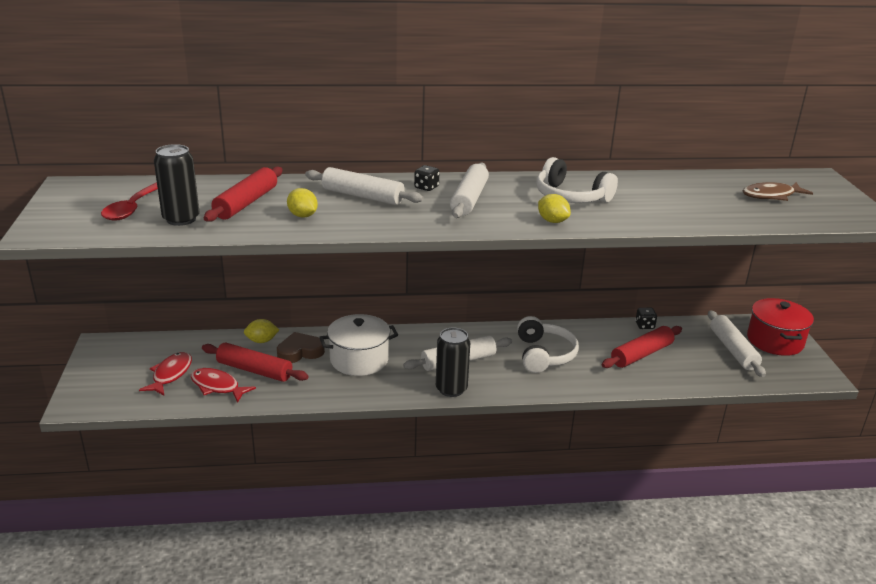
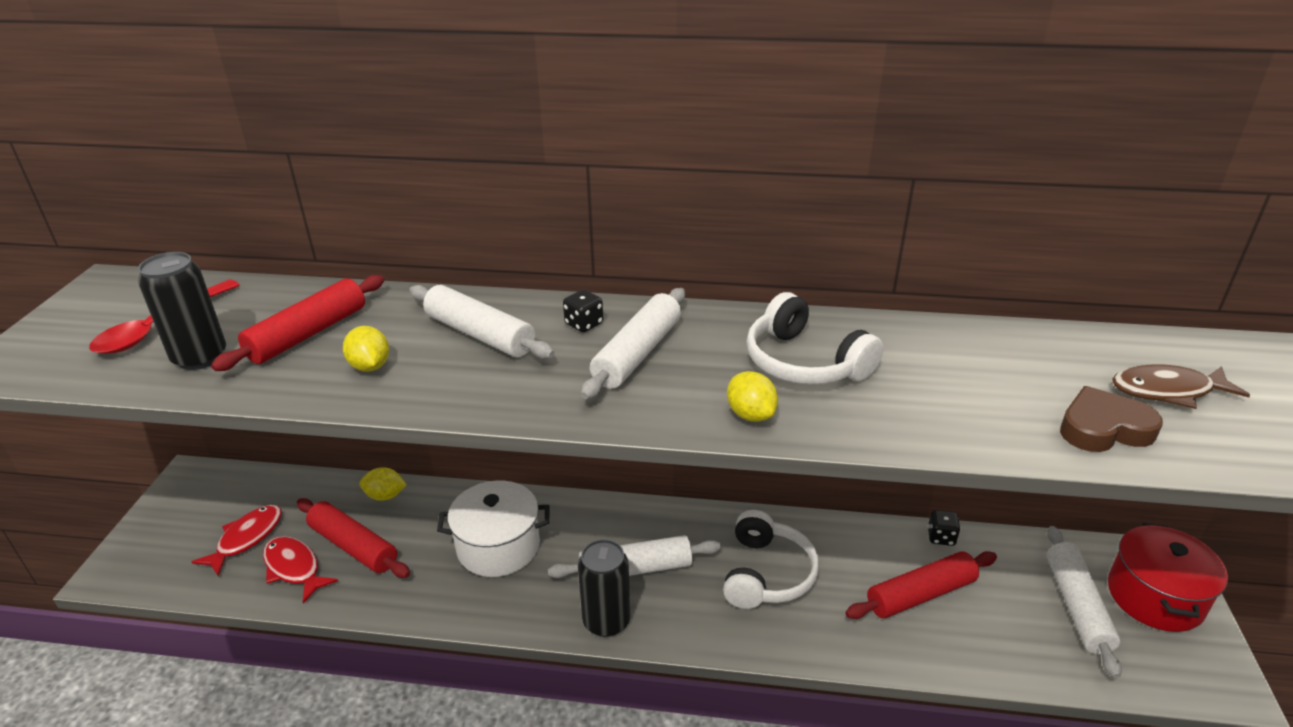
camera: 15 degrees right, 5 degrees up
(300, 352) = (426, 521): brown heart -> brown heart (1103, 428)

